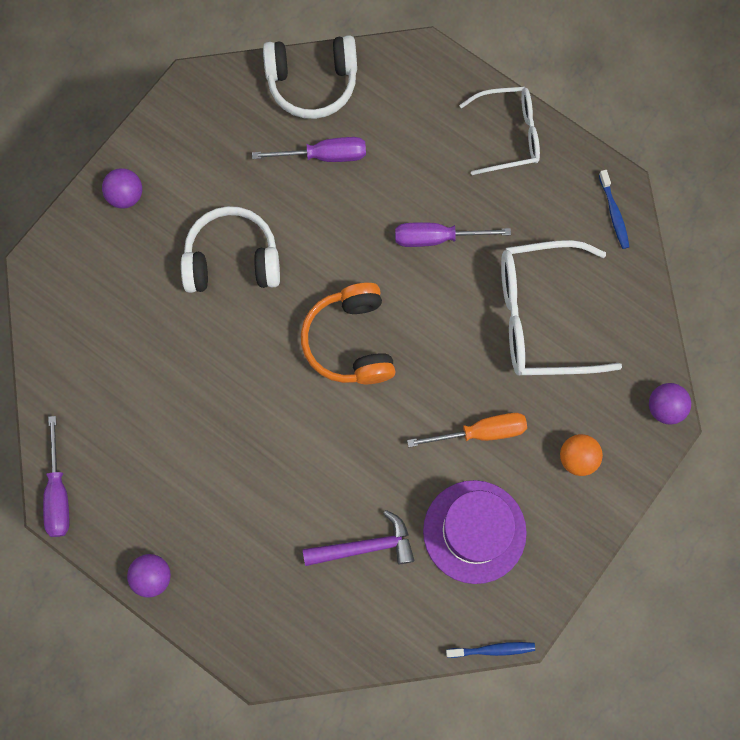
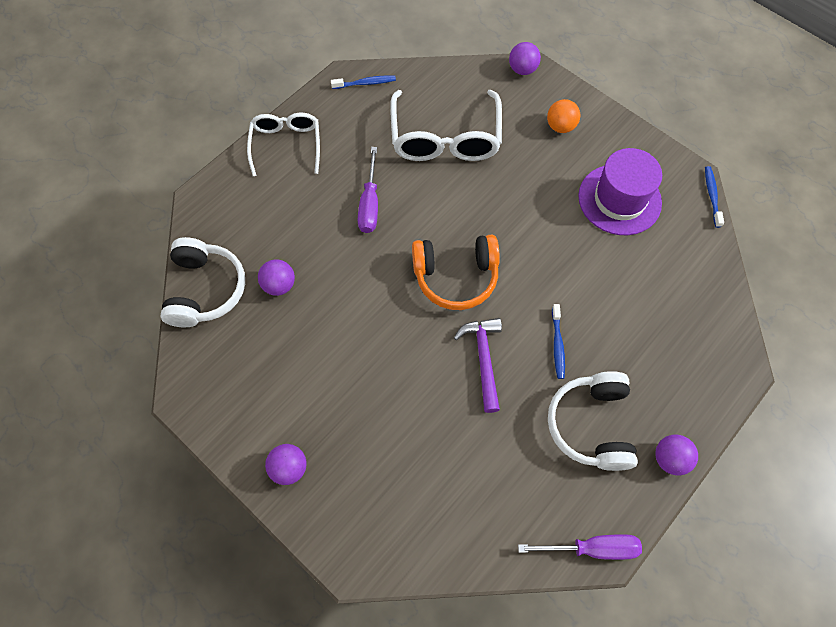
camera: 85 degrees left, 10 degrees down
(232, 259) = (369, 370): white headphones -> white headphones (591, 425)
(275, 457) = (557, 345): none -> blue toothbrush
(324, 155) = (279, 285): purple screwdriver -> purple ball
(365, 546) = (634, 278): purple hammer -> purple hammer (483, 359)
(481, 432) = (538, 188): orange screwdriver -> none

